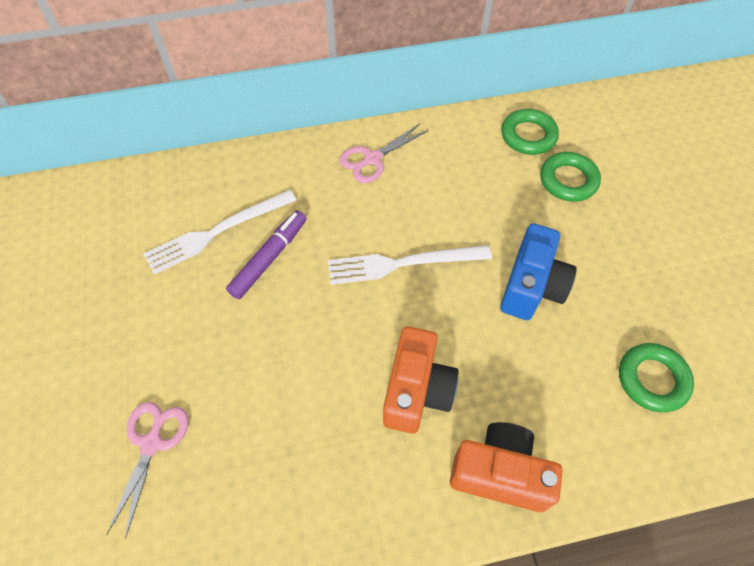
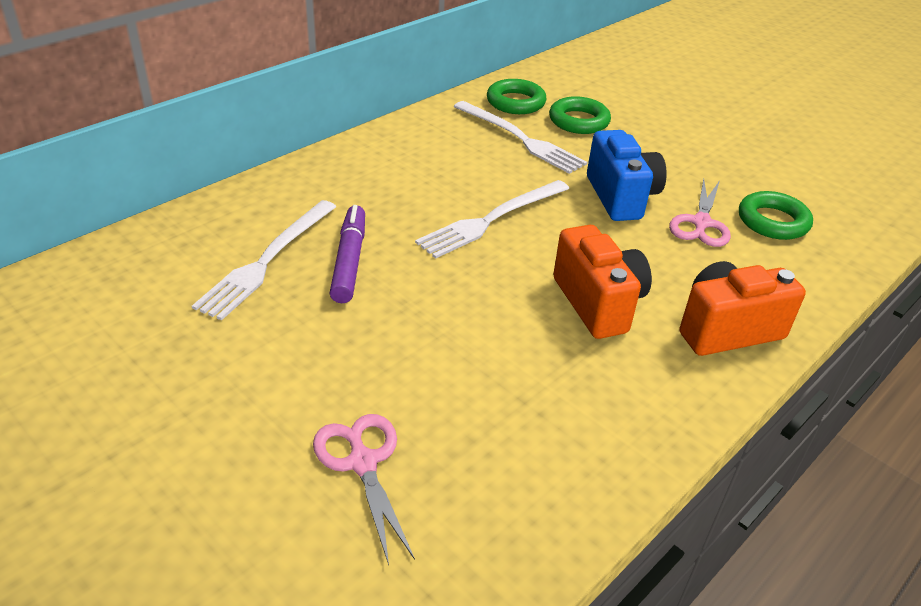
camera: 35 degrees left, 20 degrees down
(373, 159) = (386, 156): pink scissors -> pink scissors (701, 223)
(498, 182) = (520, 139): none -> white fork

